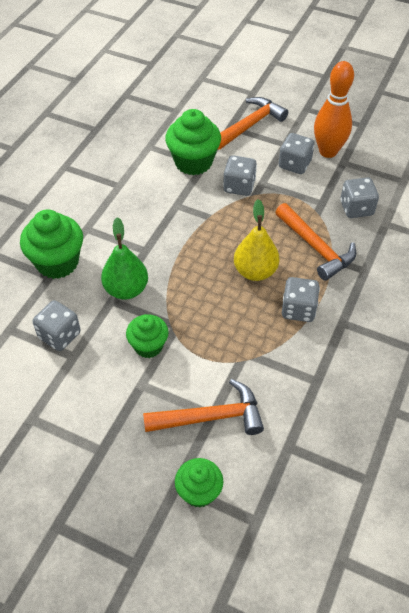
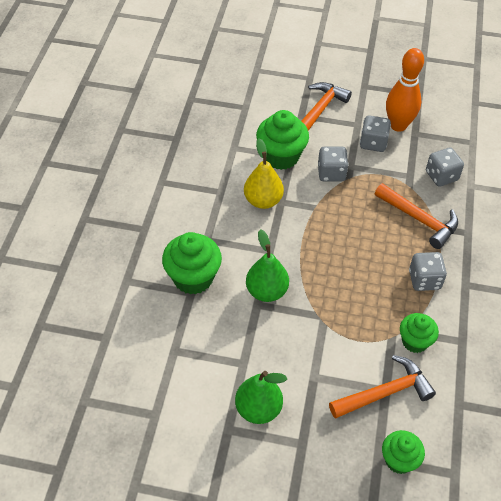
camera: 15 degrees left, 0 degrees up
(59, 335) = (223, 347): grey dice -> none
(70, 405) = (258, 409): none -> green pear
(148, 346) = (307, 340): green cupcake -> green cupcake (415, 341)
(255, 271) = (374, 252): yellow pear -> yellow pear (263, 200)

